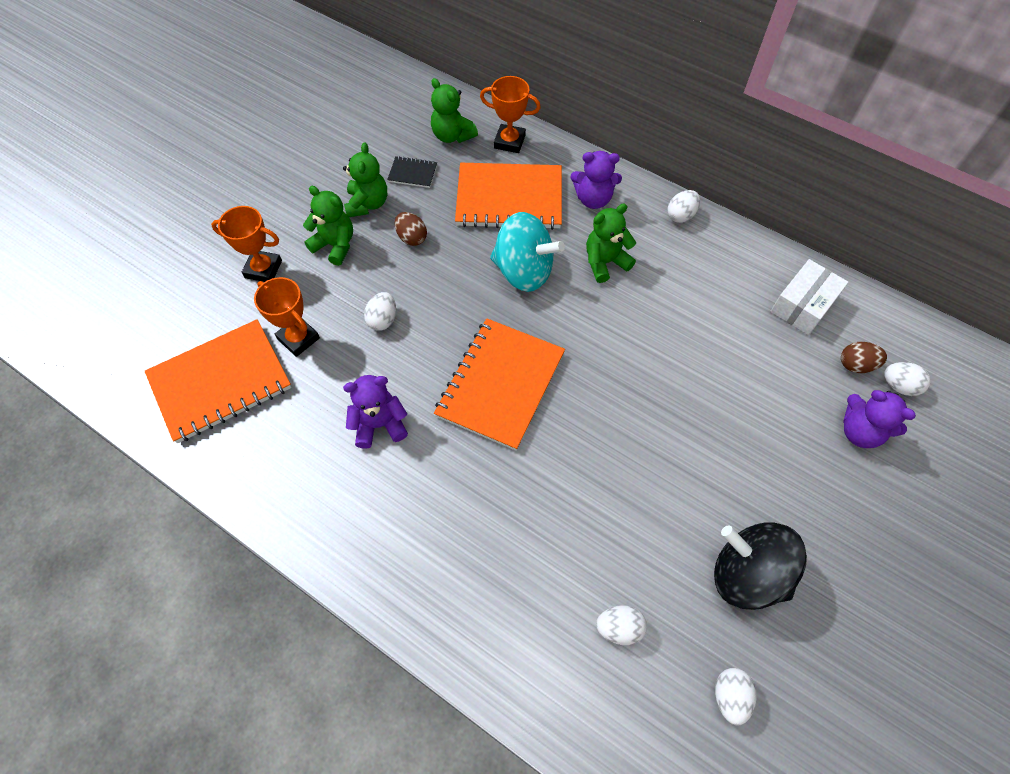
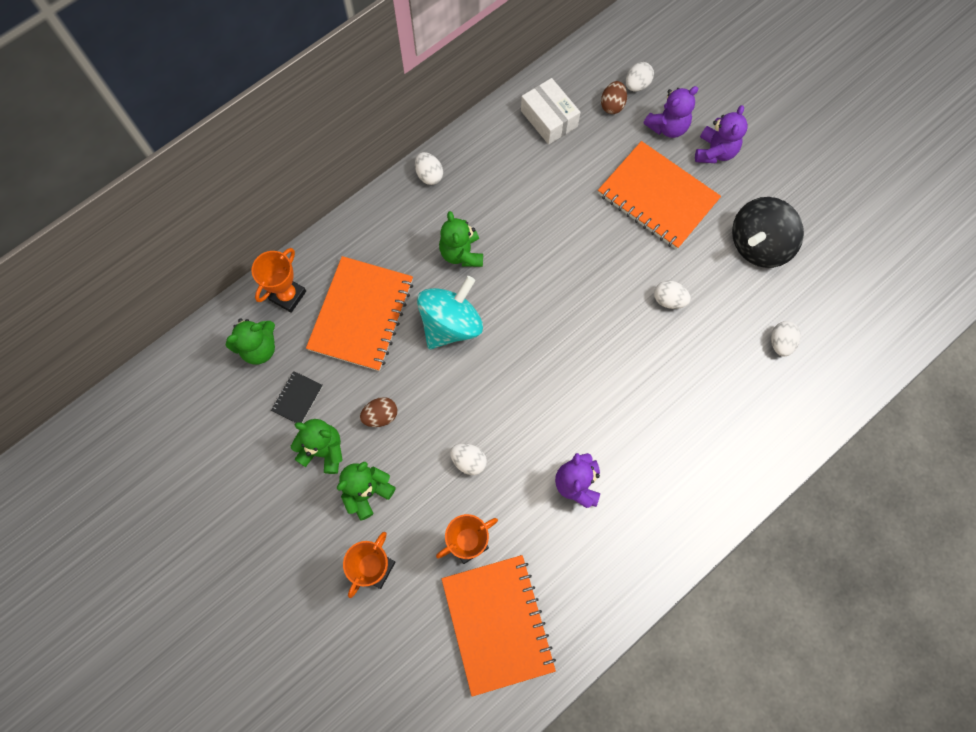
camera: 75 degrees left, 10 degrees up
(500, 384) = (563, 374): orange notebook -> orange notebook (657, 197)
(593, 199) = (386, 241): purple teddy bear -> purple teddy bear (715, 152)
(729, 696) = (837, 287): white egg -> white egg (669, 300)

